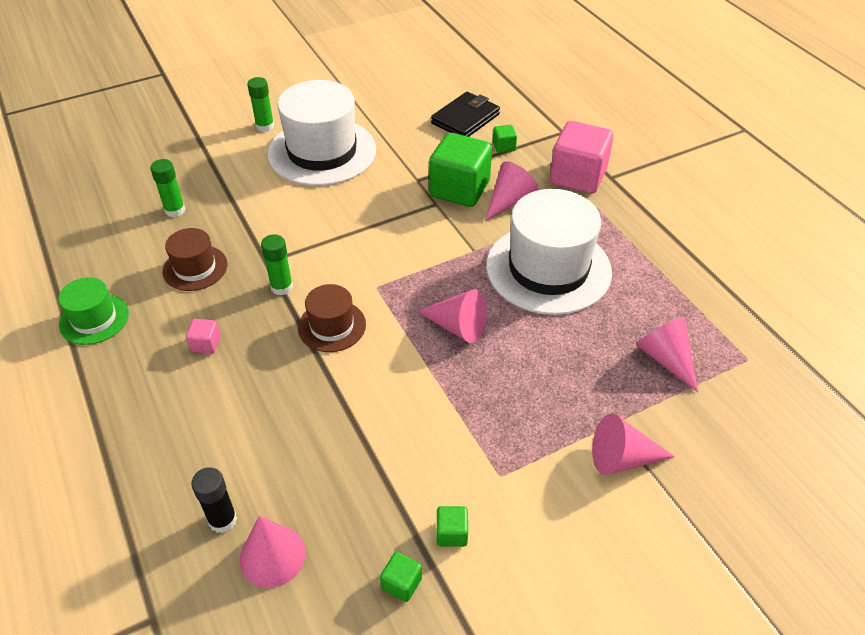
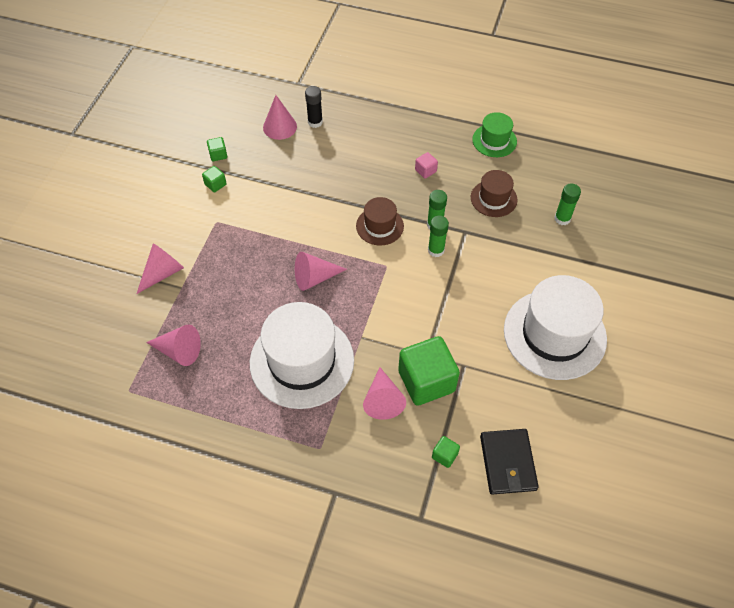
camera: 135 degrees right, 10 degrees up
(265, 126) = (623, 322): green glue stick -> green glue stick (436, 250)
(577, 176) = (359, 470): pink cube -> none

